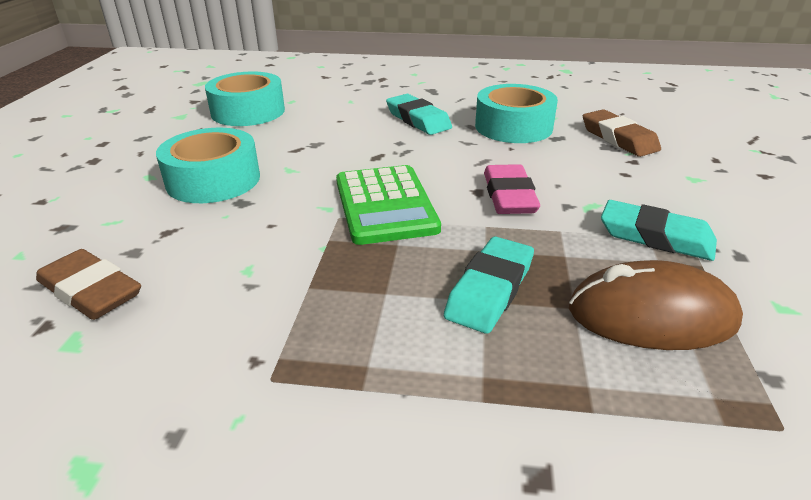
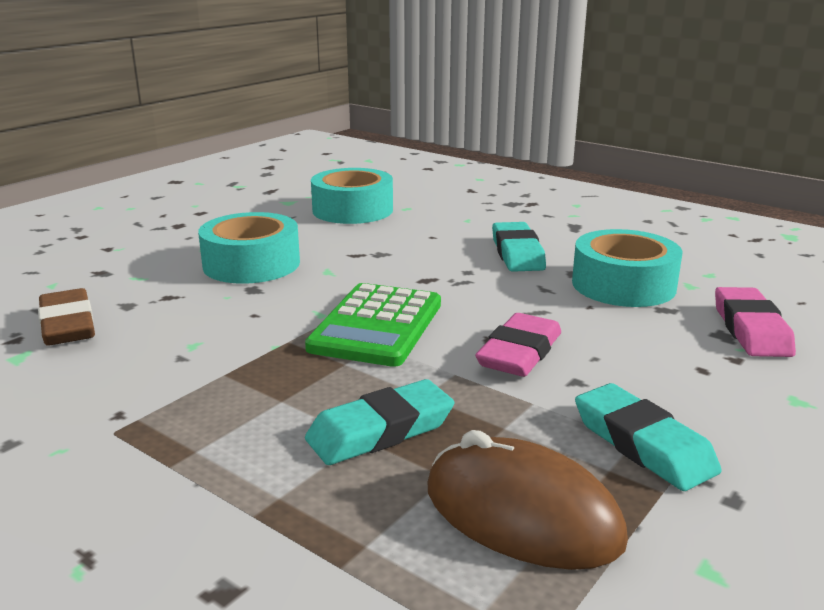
camera: 30 degrees right, 10 degrees down
(618, 138) = (751, 329): brown eraser -> pink eraser

